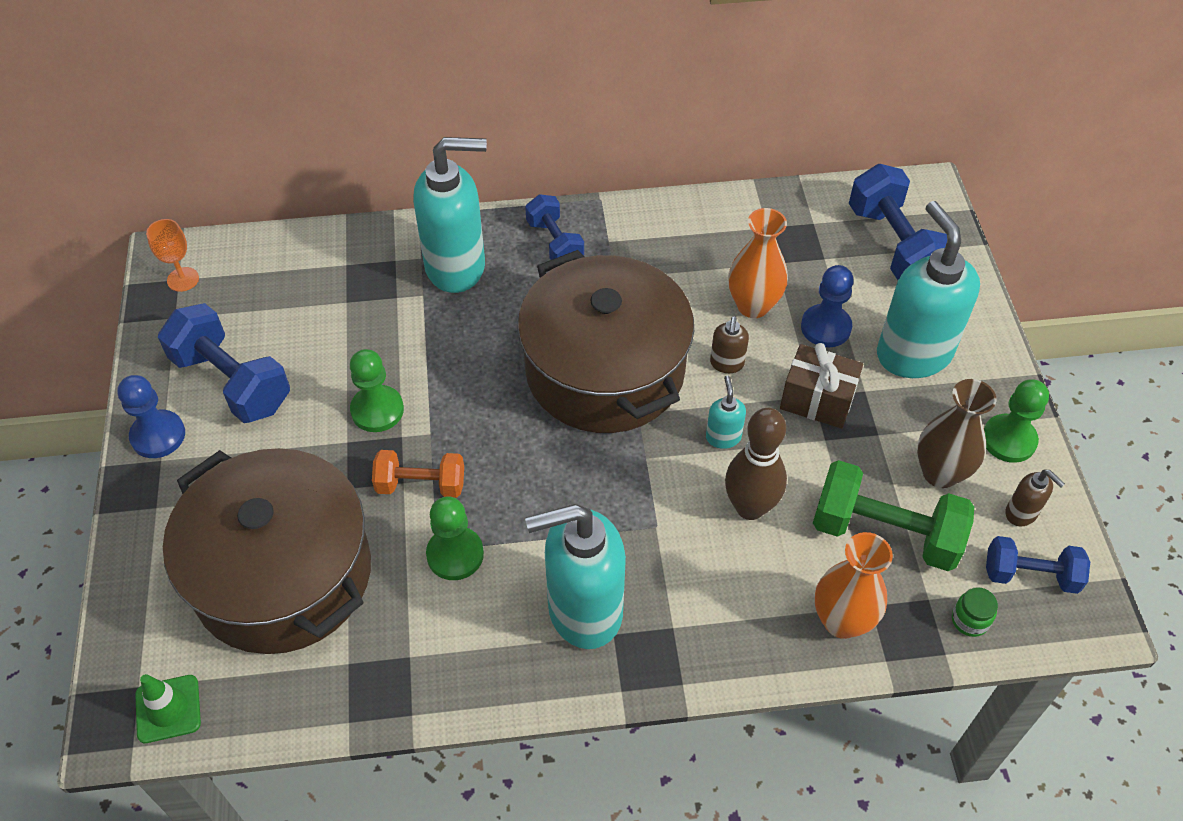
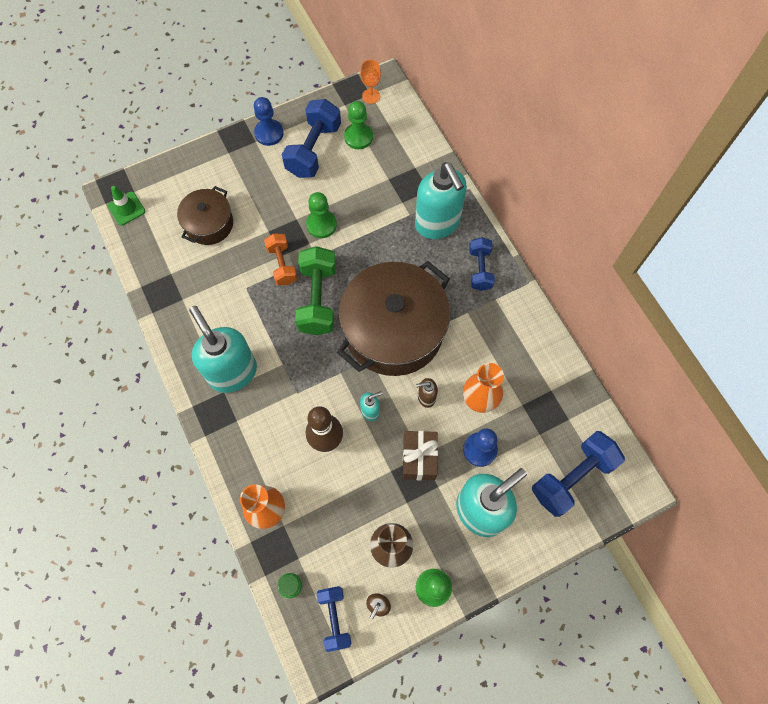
camera: 70 degrees right, 15 degrees up
(283, 574) = (209, 224): brown pot -> brown pot, size x0.52
(455, 554) = (245, 297): green pawn -> green pawn (358, 137)
(555, 243) = (480, 269): blue dumbbell -> blue dumbbell turned 45 degrees counterclockwise
(885, 533) = (335, 522): green dumbbell -> green dumbbell (318, 299)

